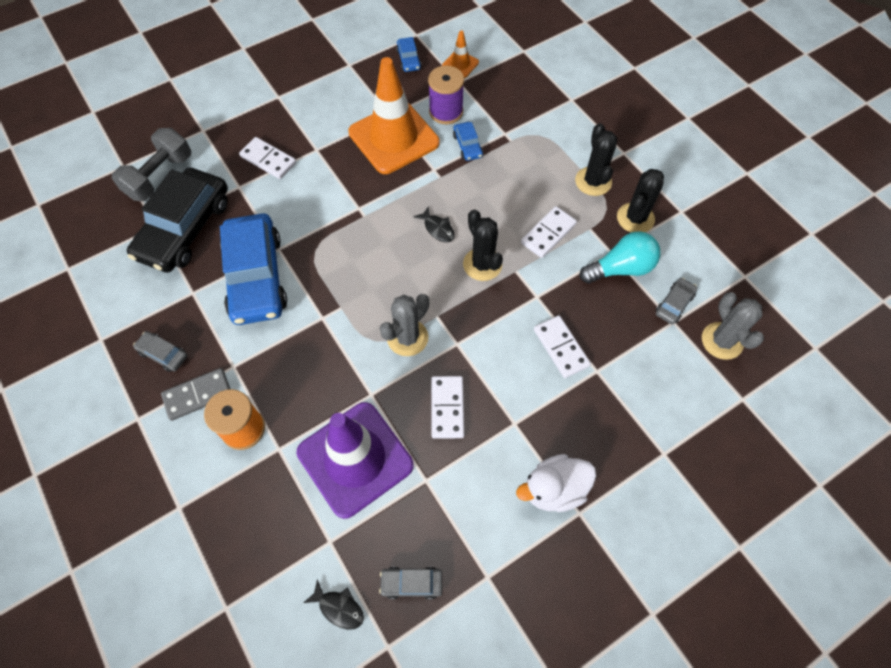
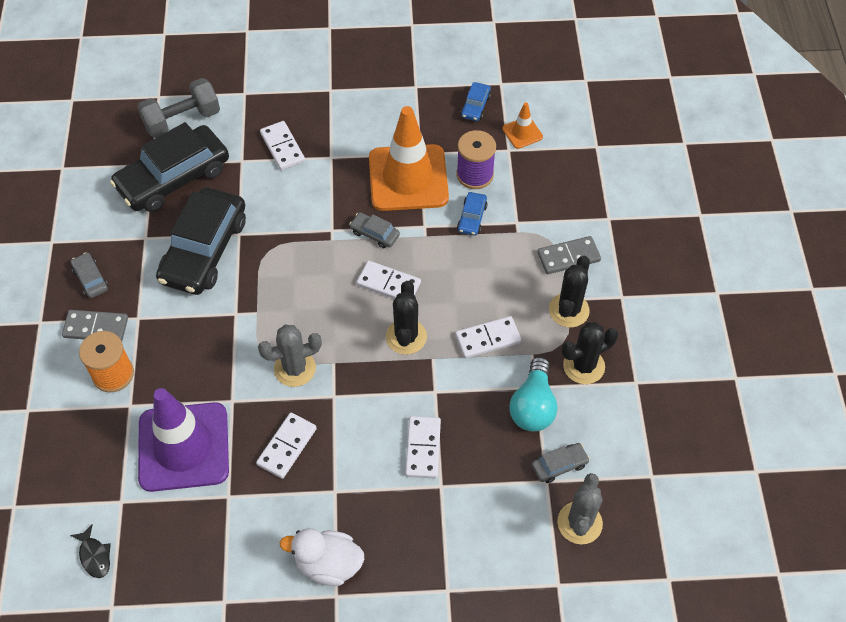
camera: 30 degrees right, 5 degrees down
(256, 277) = (204, 250): blue car -> black car
(411, 583) = (161, 570): grey car -> grey car (374, 234)
(437, 229) = (388, 284): black fish -> white domino
(563, 141) = (568, 257): none -> grey domino
(620, 268) = (533, 406): turquoise light bulb -> turquoise light bulb turned 90 degrees clockwise

